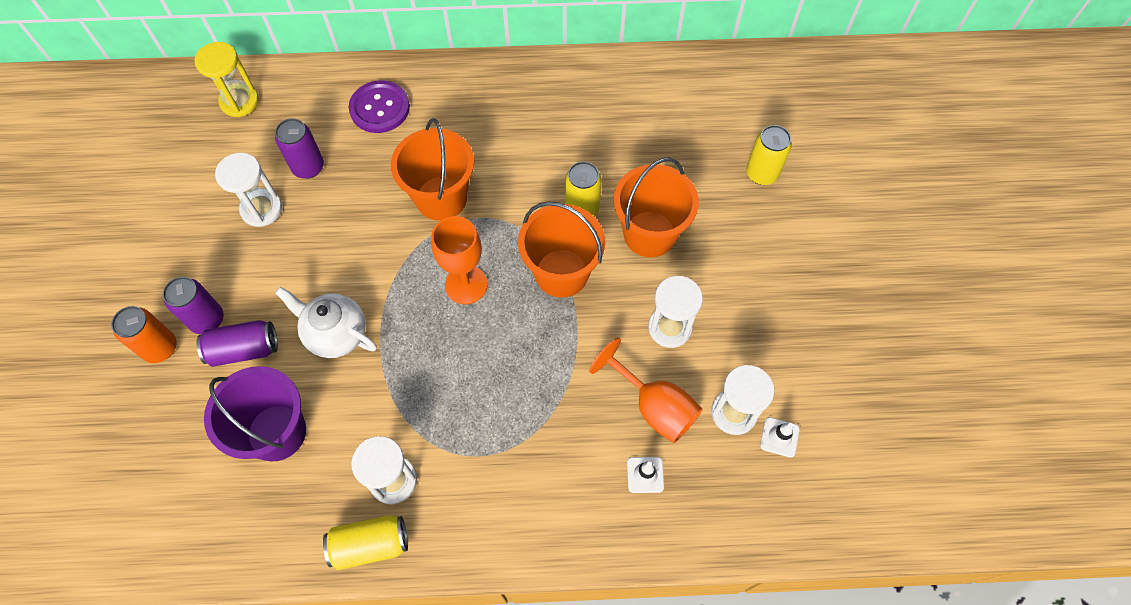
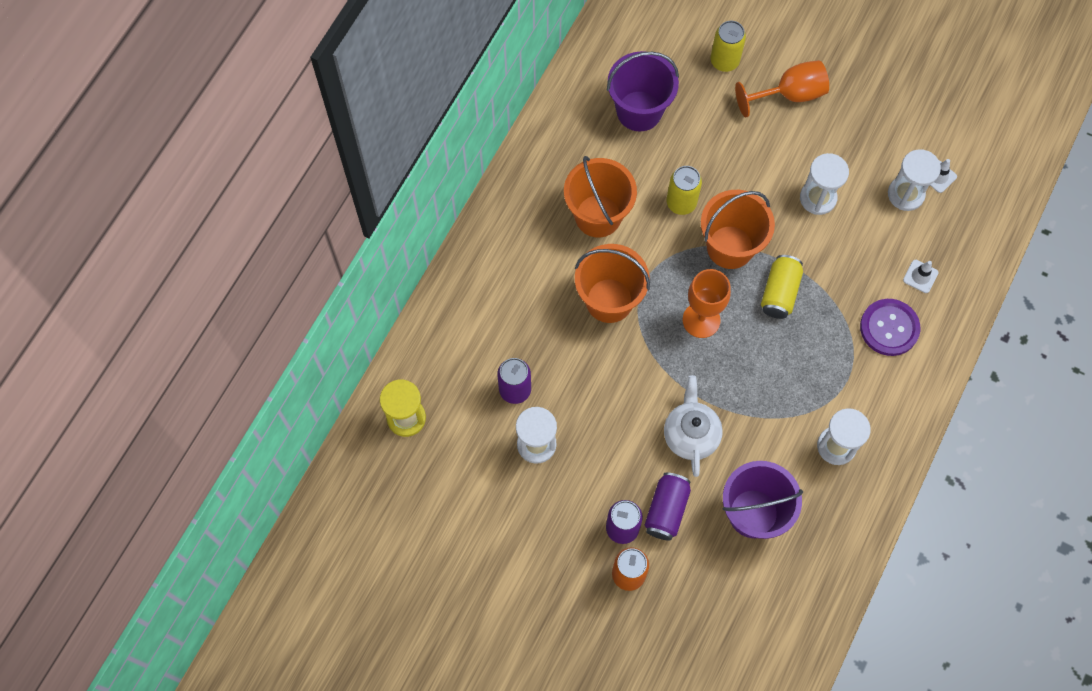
camera: 60 degrees left, 5 degrees up
(336, 333) = (690, 435): white teapot -> white teapot turned 120 degrees clockwise
(370, 545) = (877, 483): yellow can -> yellow can (779, 292)
(380, 108) = (486, 306): purple button -> purple button (889, 328)
(649, 234) = (731, 168): orange bucket -> orange bucket (598, 216)
(654, 406) = (873, 243): orange goblet -> orange goblet (789, 95)
(655, 130) = (639, 111): none -> purple bucket

